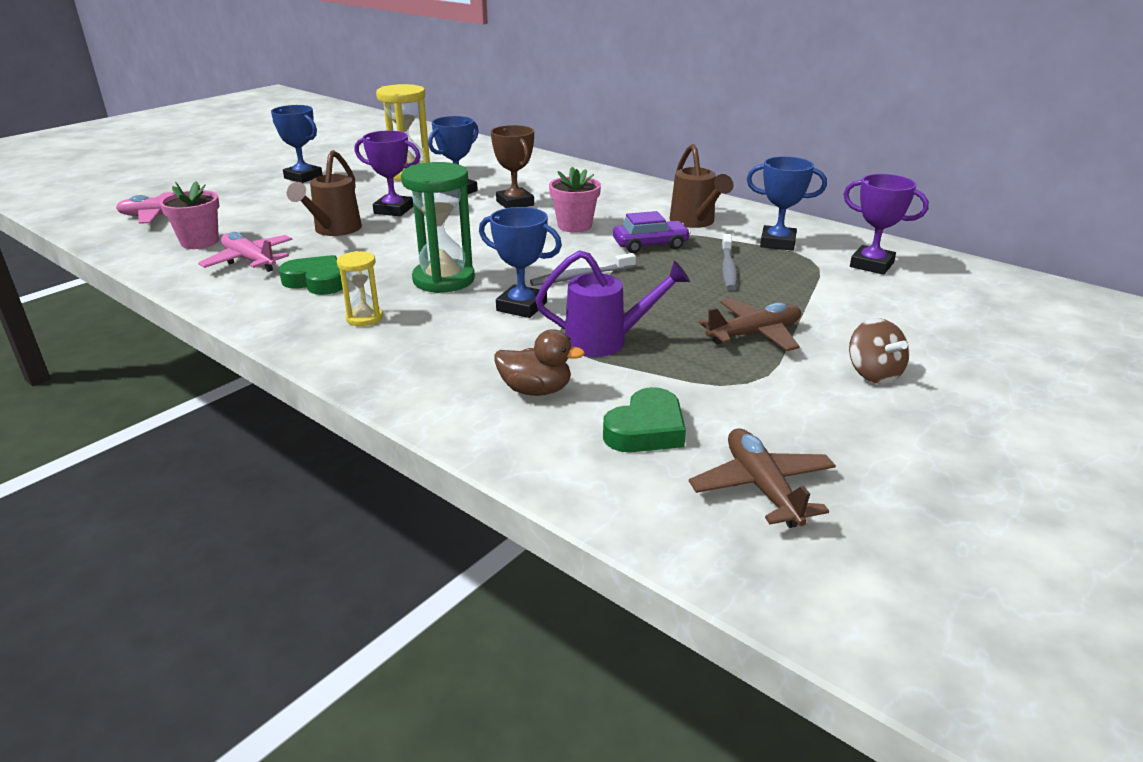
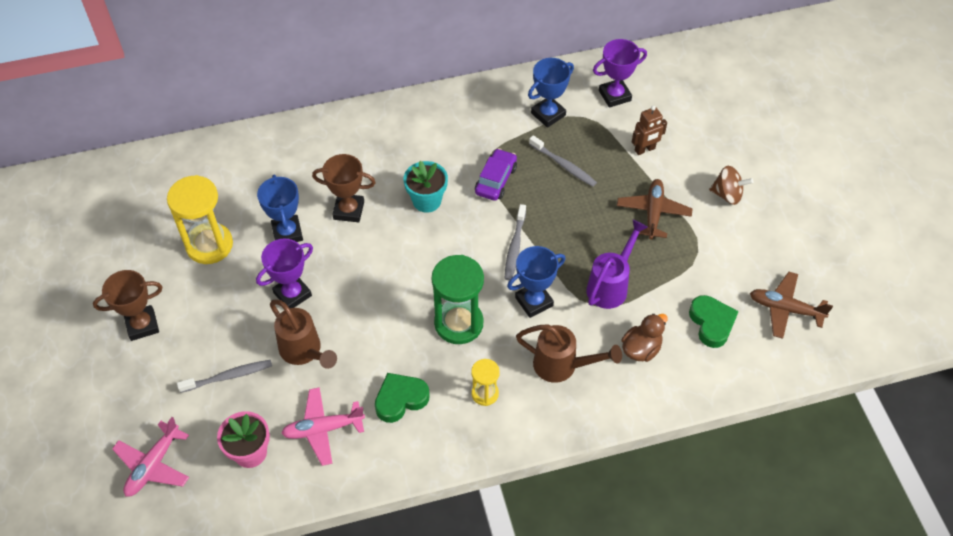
camera: 55 degrees left, 25 degrees up
(278, 214) = (228, 376): none -> grey toothbrush
(303, 177) = (142, 325): blue trophy -> brown trophy
(574, 226) = (427, 201): pink flower pot -> turquoise flower pot
(695, 222) = (479, 132): brown watering can -> brown watering can (562, 366)
(834, 302) = (645, 149): none -> brown robot

